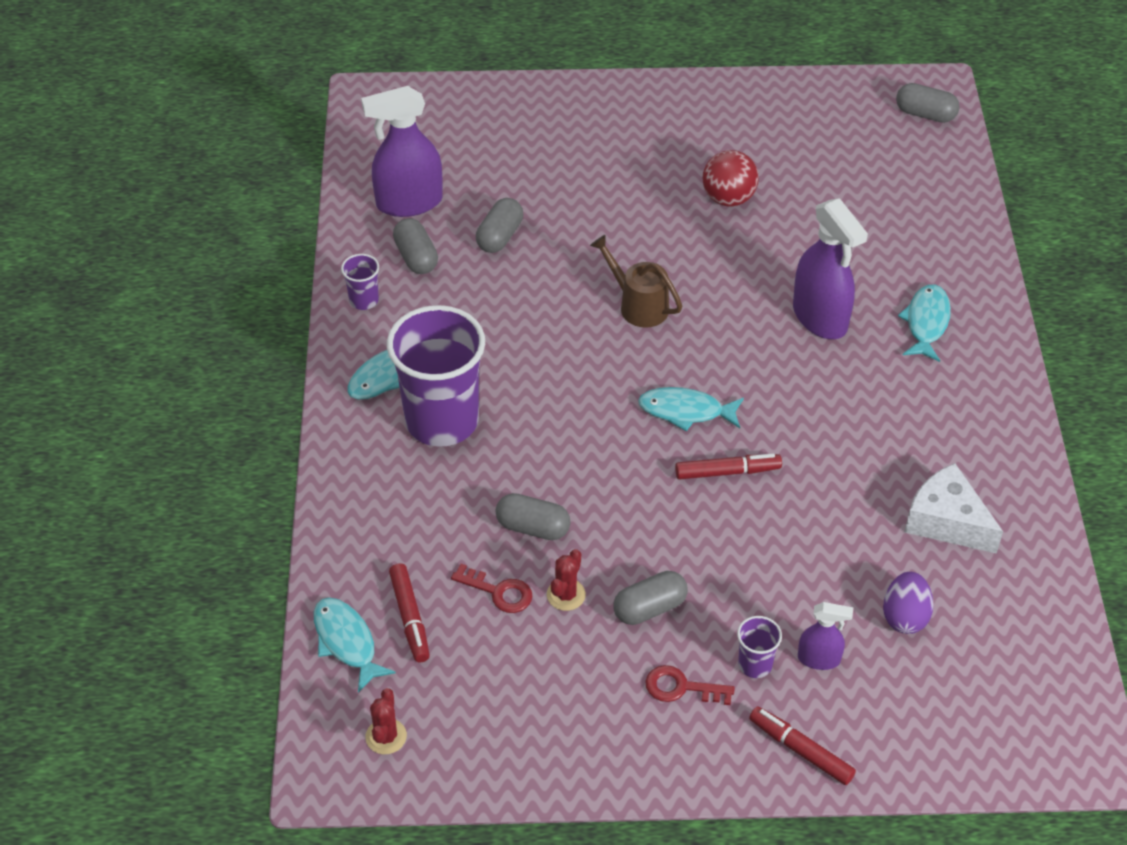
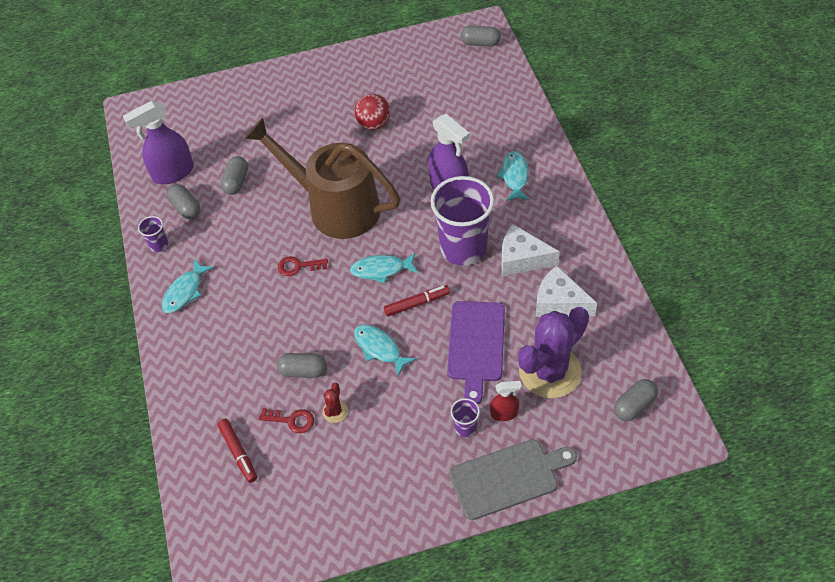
camera: 10 degrees left, 5 degrees up
(347, 642) = (201, 480): turquoise fish -> turquoise fish (379, 348)
(386, 736) = (241, 539): red cactus -> none
(442, 421) = (228, 314): purple cup -> purple cup (463, 248)
(638, 305) = (334, 207): brown watering can -> brown watering can, size x2.23
(649, 608) = (390, 407): grey capsule -> grey capsule (634, 405)
(681, 687) = (423, 455): red key -> red key (298, 266)
(800, 750) = (508, 477): red marker -> grey cutting board
(802, 552) = (476, 345): none -> purple cutting board
(819, 659) = (504, 413): purple spray bottle -> red spray bottle
(905, 445) = (522, 259): none -> white cheese
(905, 616) = (550, 371): purple egg -> purple cactus

